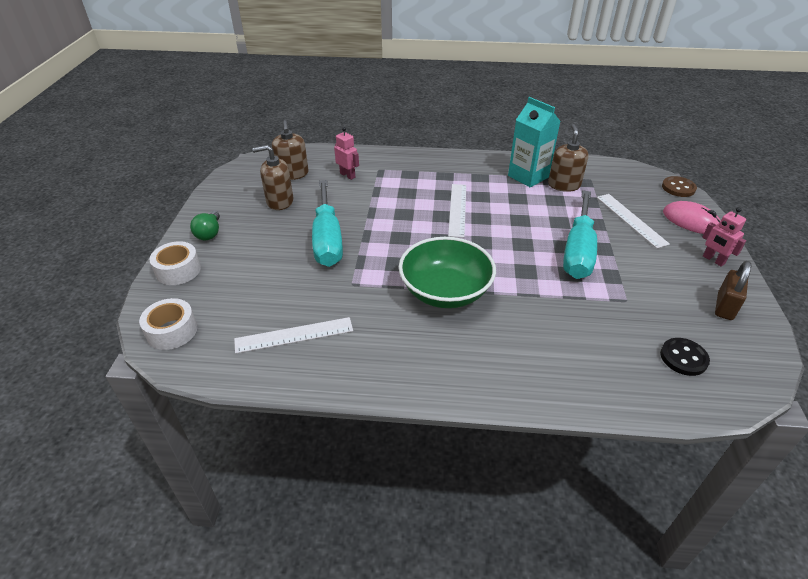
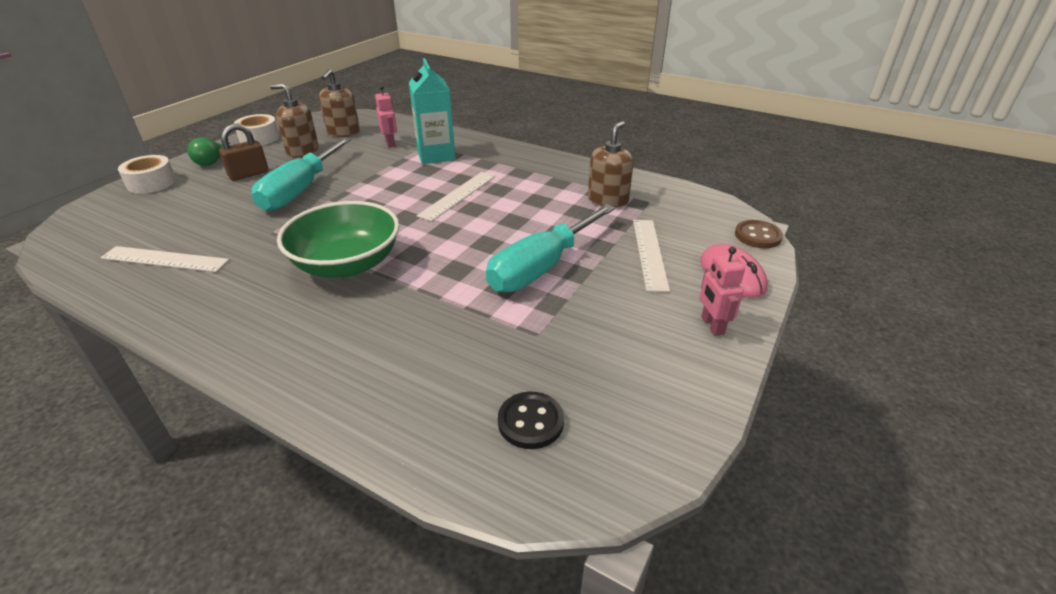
camera: 25 degrees right, 5 degrees down
(172, 331) = (82, 226): white tape -> white tape (259, 138)
(528, 176) = (575, 183): turquoise carton -> turquoise carton (436, 155)
(724, 306) = (663, 383): brown padlock -> brown padlock (249, 174)

